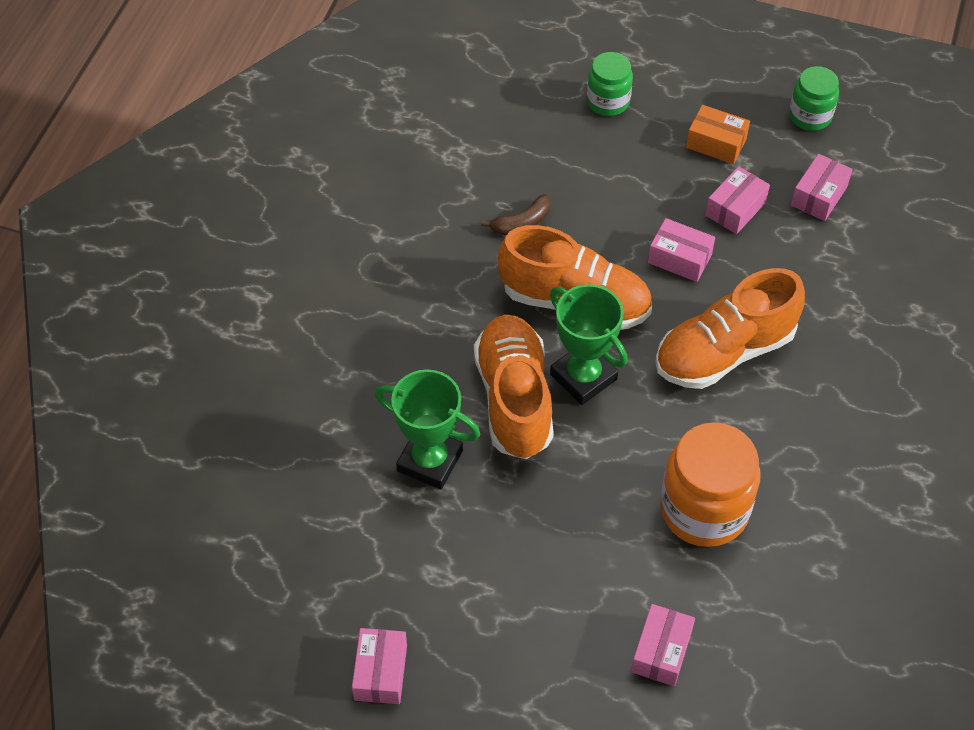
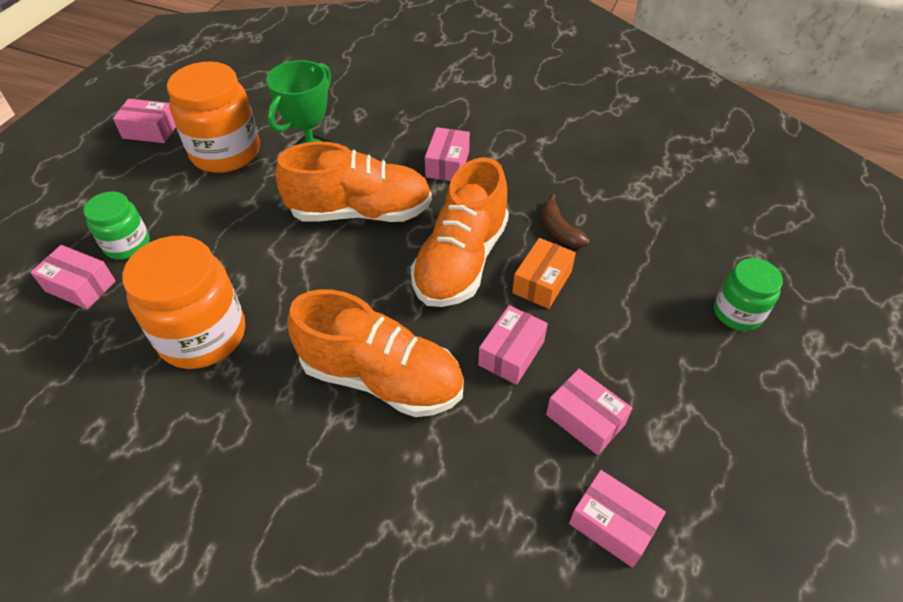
camera: 95 degrees right, 5 degrees down
(421, 564) = (226, 152): none -> orange jar
(427, 324) = (447, 164): none -> pink box
(583, 377) = (373, 259): green trophy -> none
(716, 143) = (690, 413): orange box -> orange box (542, 282)
(724, 352) = (381, 378): orange shoe -> orange shoe turned 135 degrees clockwise
(810, 116) = (761, 541): green jar -> green jar (127, 244)

